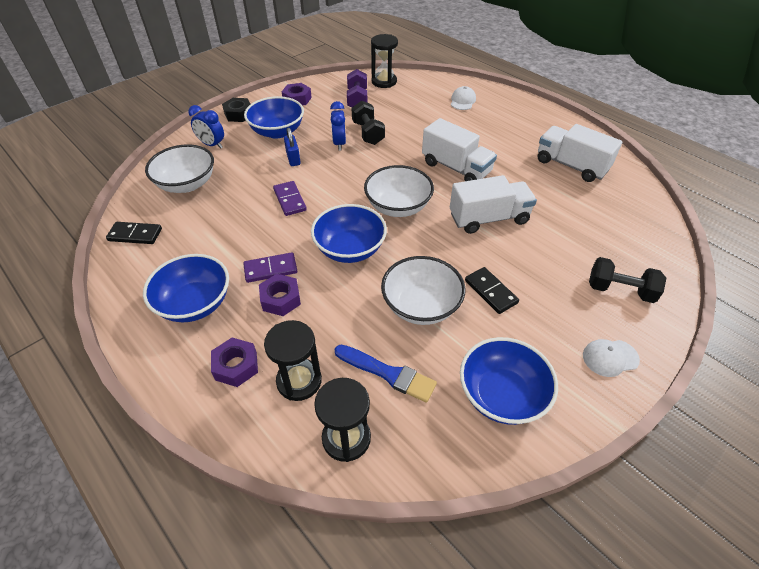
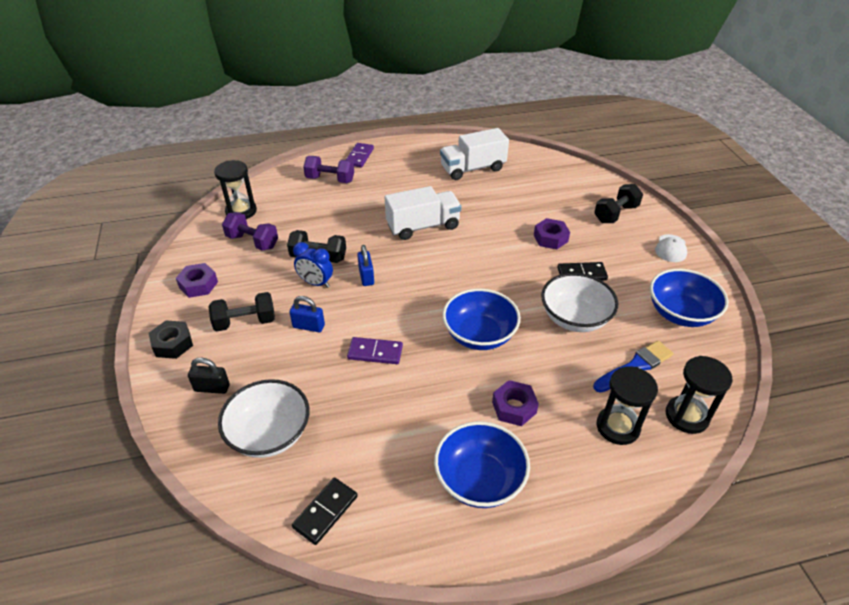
camera: 60 degrees left, 5 degrees down
(212, 145) = (212, 388): blue clock -> black padlock
(236, 366) = (580, 468): purple nut -> purple nut (550, 238)
(270, 269) = (468, 402): purple domino -> purple domino (359, 157)
(277, 132) = (245, 322): blue bowl -> black dumbbell
(367, 163) = (366, 277): none -> blue padlock
(398, 207) = (446, 282): white bowl -> none
(462, 101) = (330, 179): white cap -> purple dumbbell
(488, 218) = (501, 238): white truck -> none

